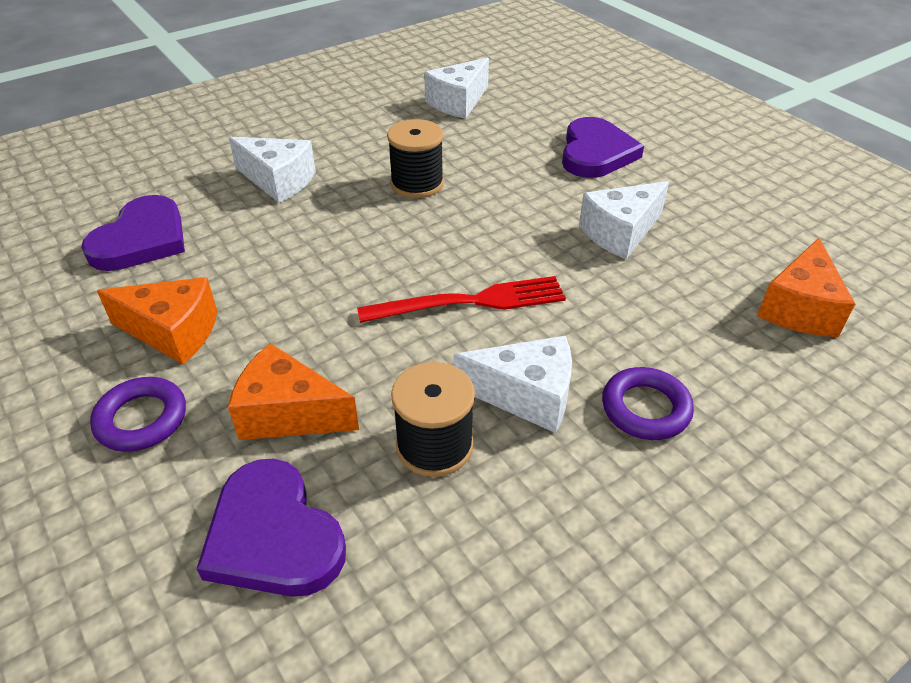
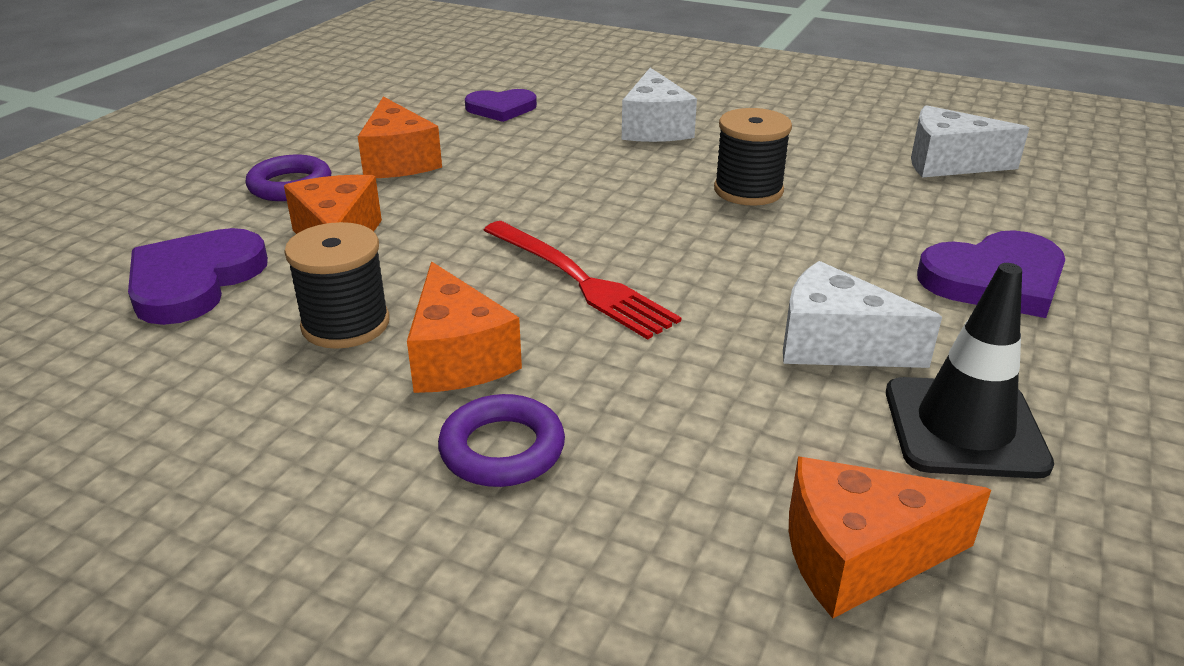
camera: 60 degrees right, 10 degrees down
(141, 239) = (501, 108): purple heart -> purple heart, size x0.66
(526, 395) = (458, 357): white cheese -> orange cheese
(718, 228) = (964, 428): none -> black traffic cone

